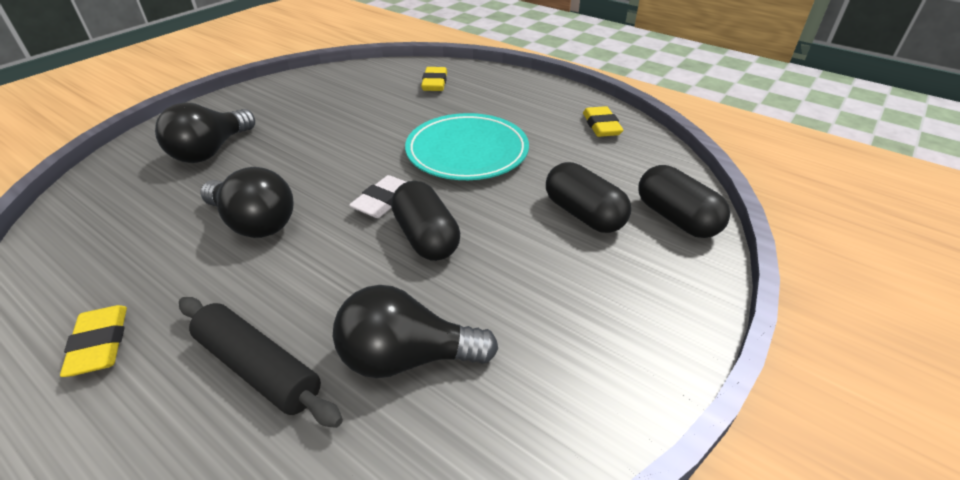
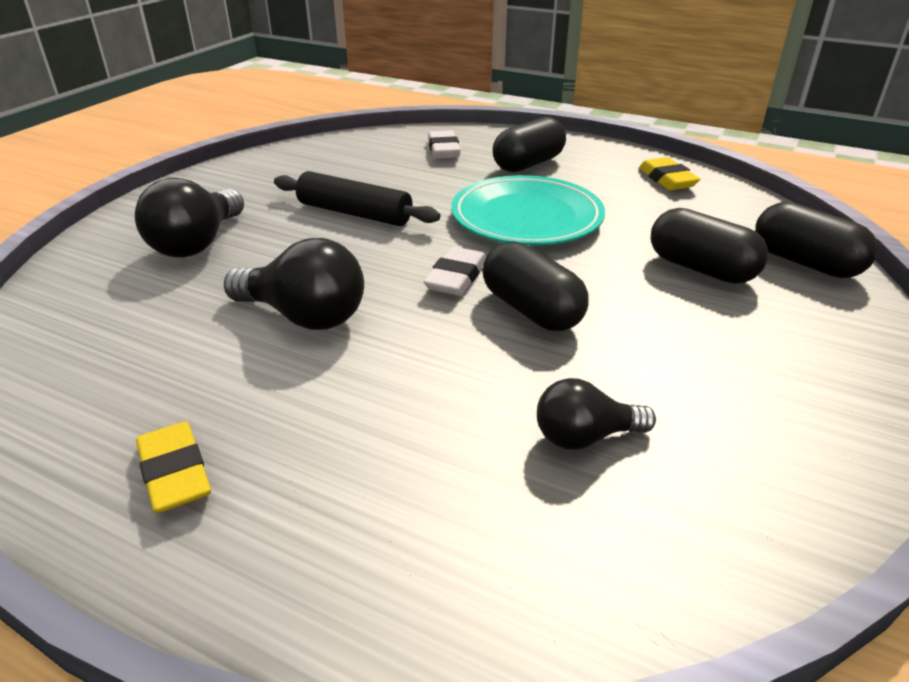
camera: 10 degrees left, 5 degrees down
(259, 368) = (406, 471): black rolling pin -> black rolling pin (354, 213)
(407, 358) = (585, 437): black light bulb -> black light bulb, size x0.63
(434, 83) = (443, 150): yellow eraser -> white eraser
(494, 102) = (528, 164): none -> black capsule

